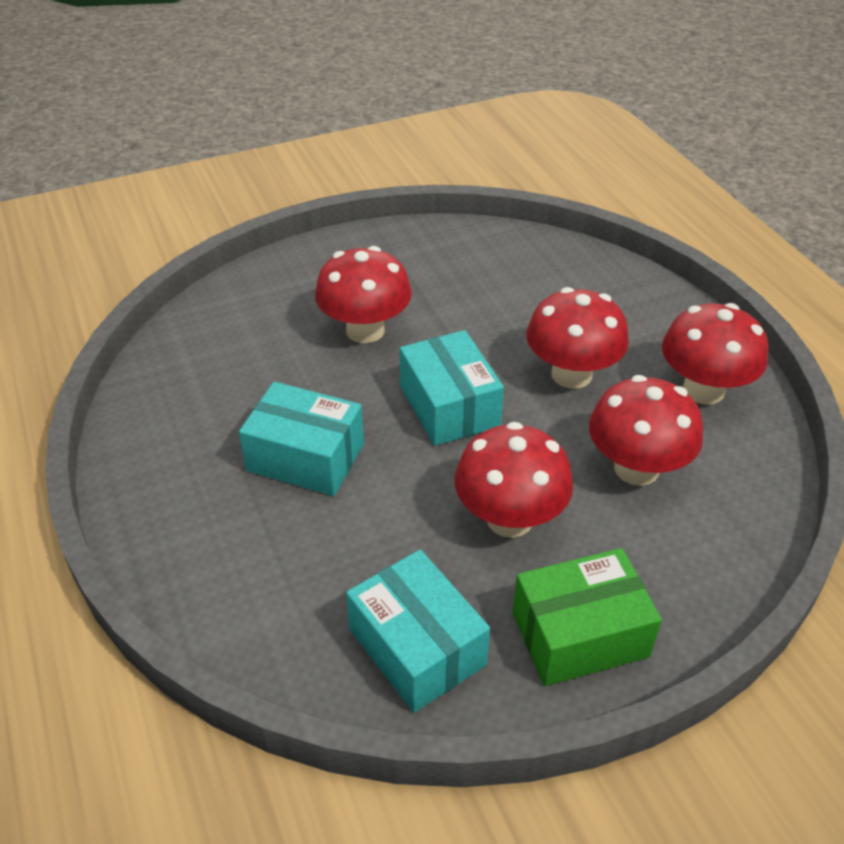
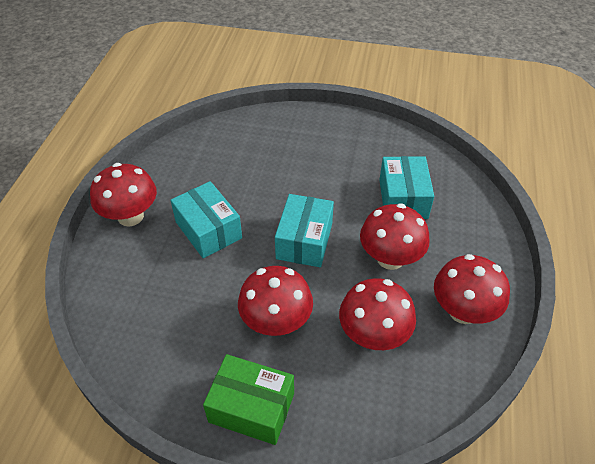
camera: 35 degrees right, 5 degrees up
(365, 330) = (300, 174): red mushroom -> red mushroom (130, 216)
(417, 647) = (169, 361): turquoise box -> turquoise box (403, 198)

